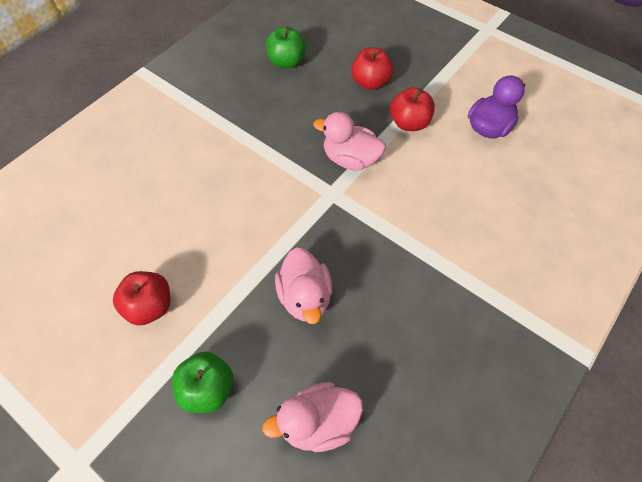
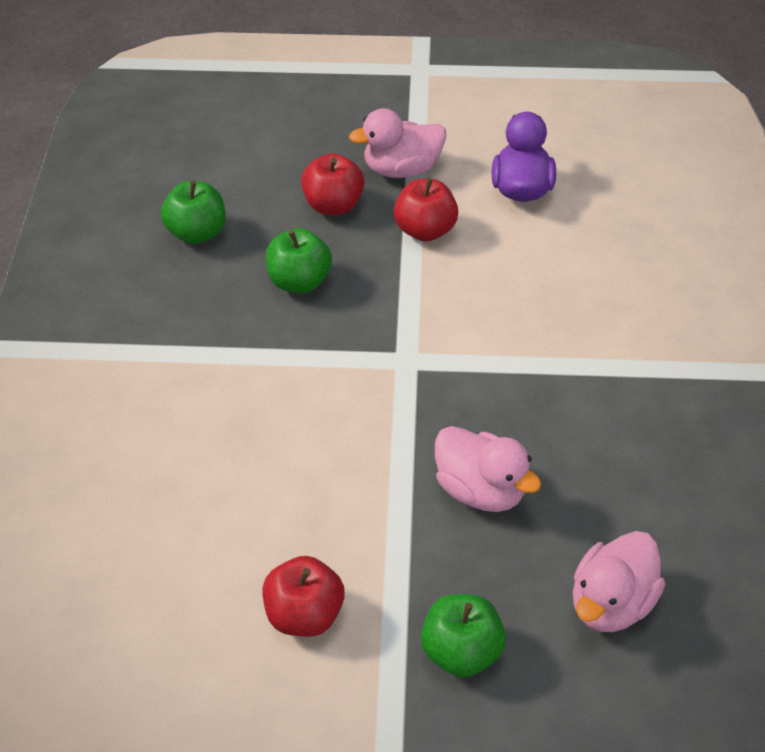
camera: 35 degrees left, 10 degrees down
(314, 116) = (299, 281): none -> green apple
(350, 159) = (393, 309): pink duck -> pink duck (402, 169)

